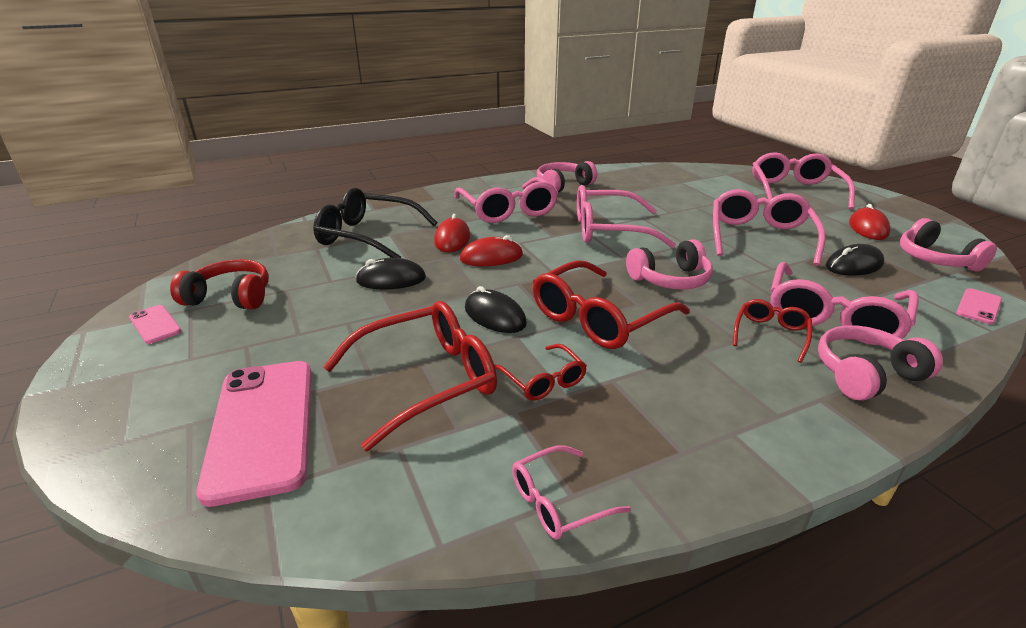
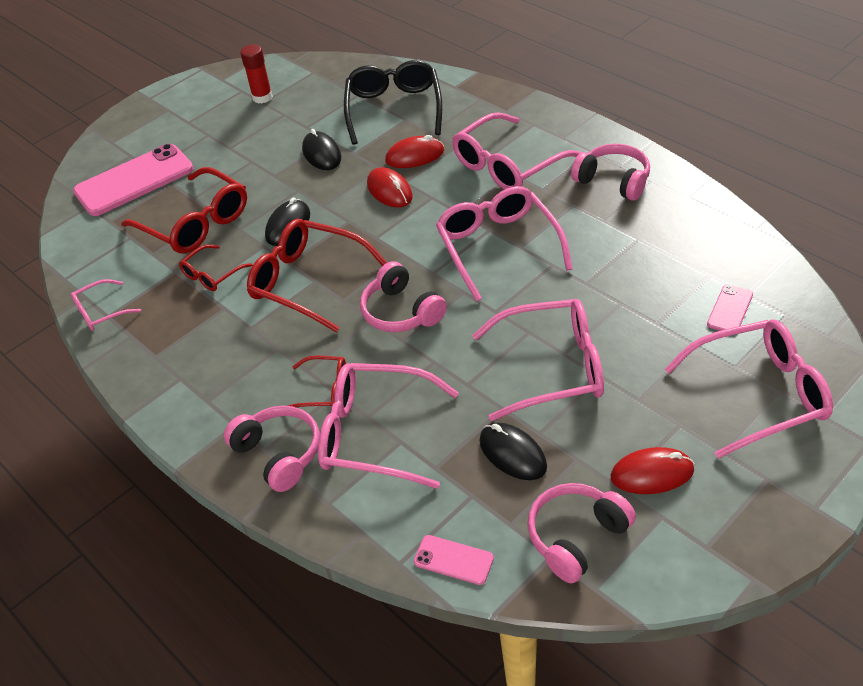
camera: 75 degrees right, 15 degrees up
(155, 324) = (218, 88): pink phone -> pink phone (730, 309)
(230, 297) = (262, 97): red headphones -> red glue stick
(559, 501) = (101, 312): pink glasses -> pink glasses turned 75 degrees counterclockwise

